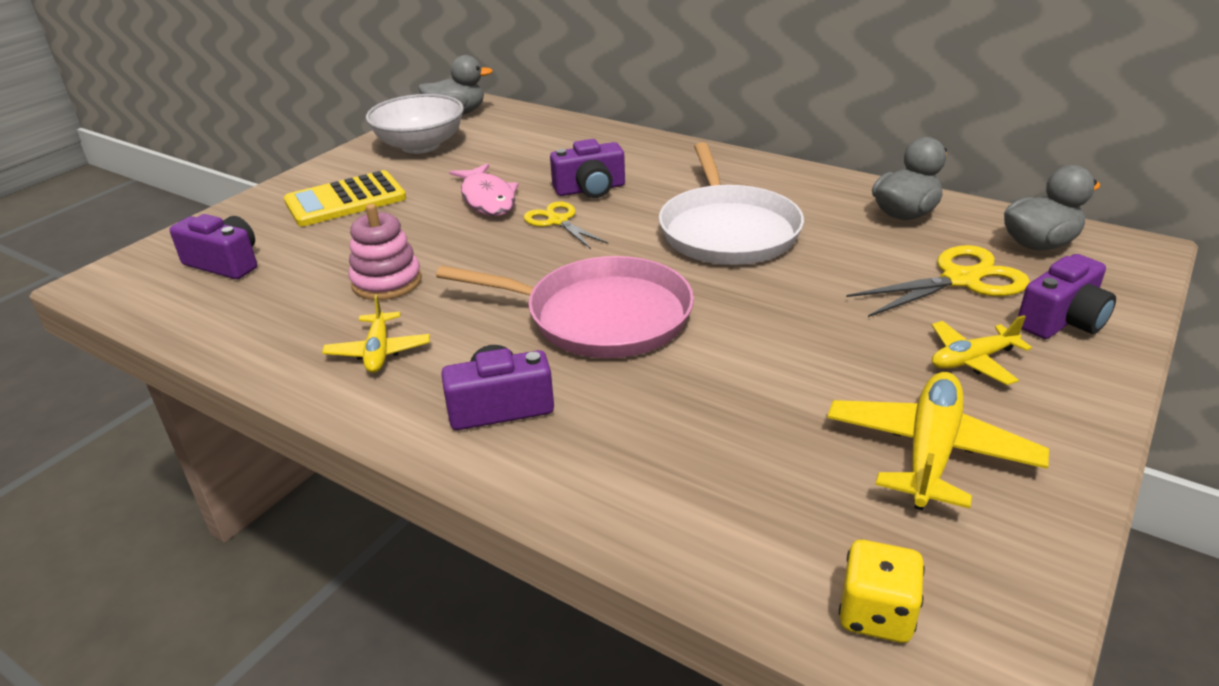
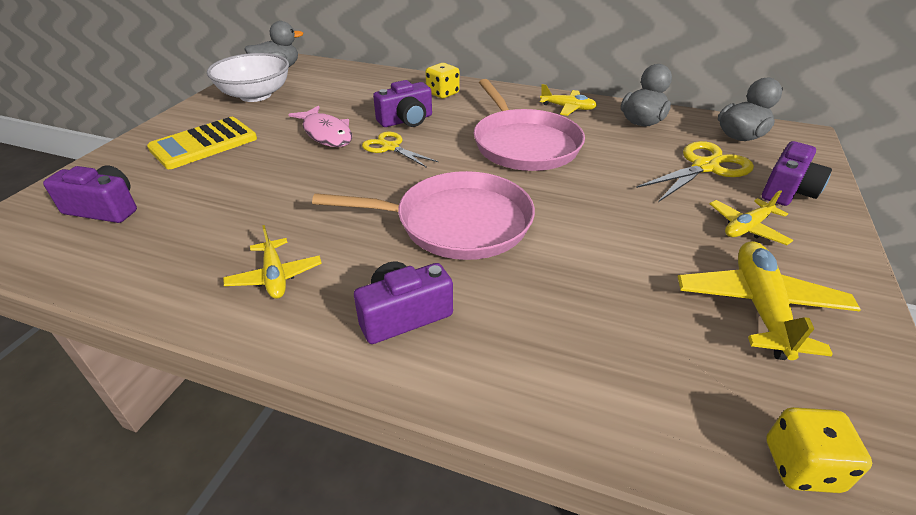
camera: 15 degrees left, 5 degrees up
(387, 282) = (262, 211): pink stacking toy -> none
(651, 157) = (442, 93): none -> yellow dice
(727, 230) = (524, 144): white pan -> pink pan
(810, 188) = (567, 108): none -> yellow plane

